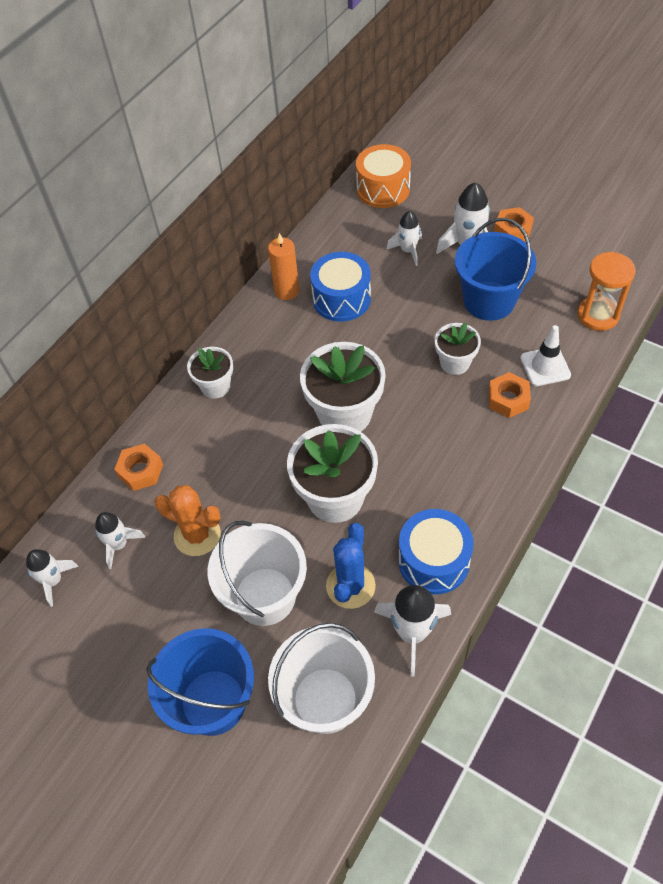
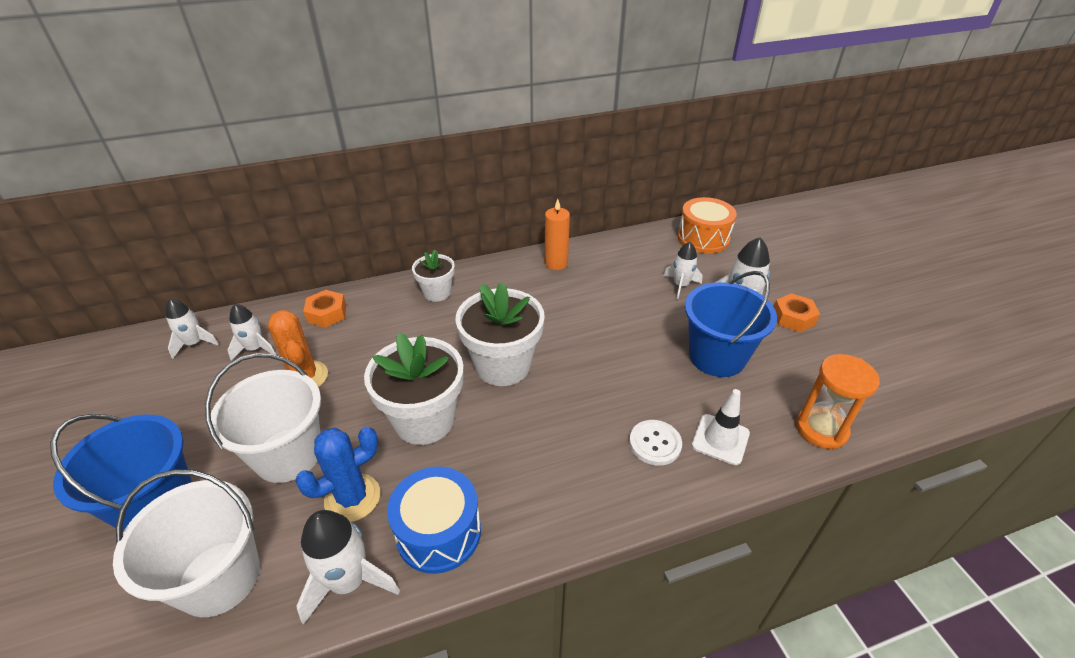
camera: 35 degrees right, 15 degrees down
(341, 299) = (591, 289): blue drum -> none
(455, 363) = (635, 384): white flower pot -> none
(508, 399) = (655, 443): orange nut -> white button

